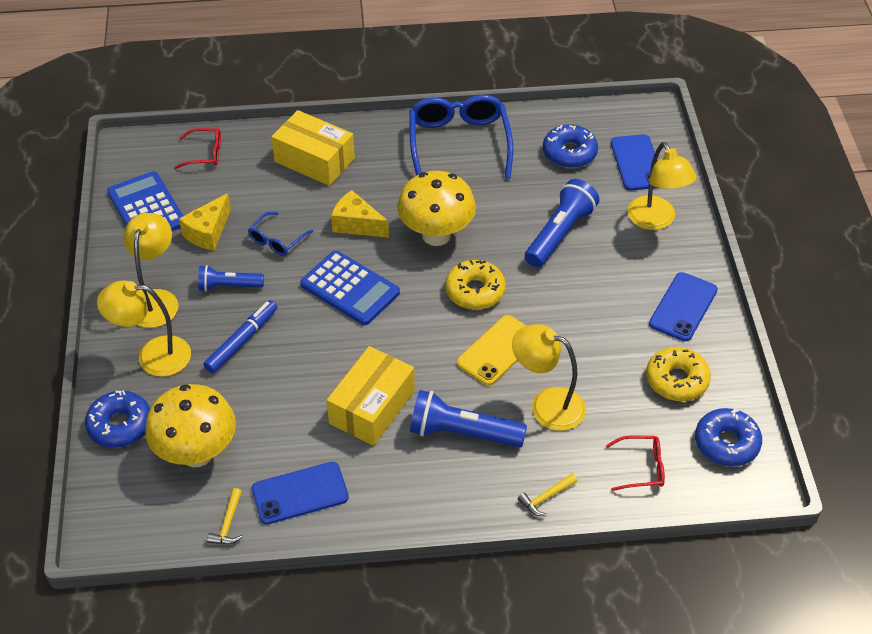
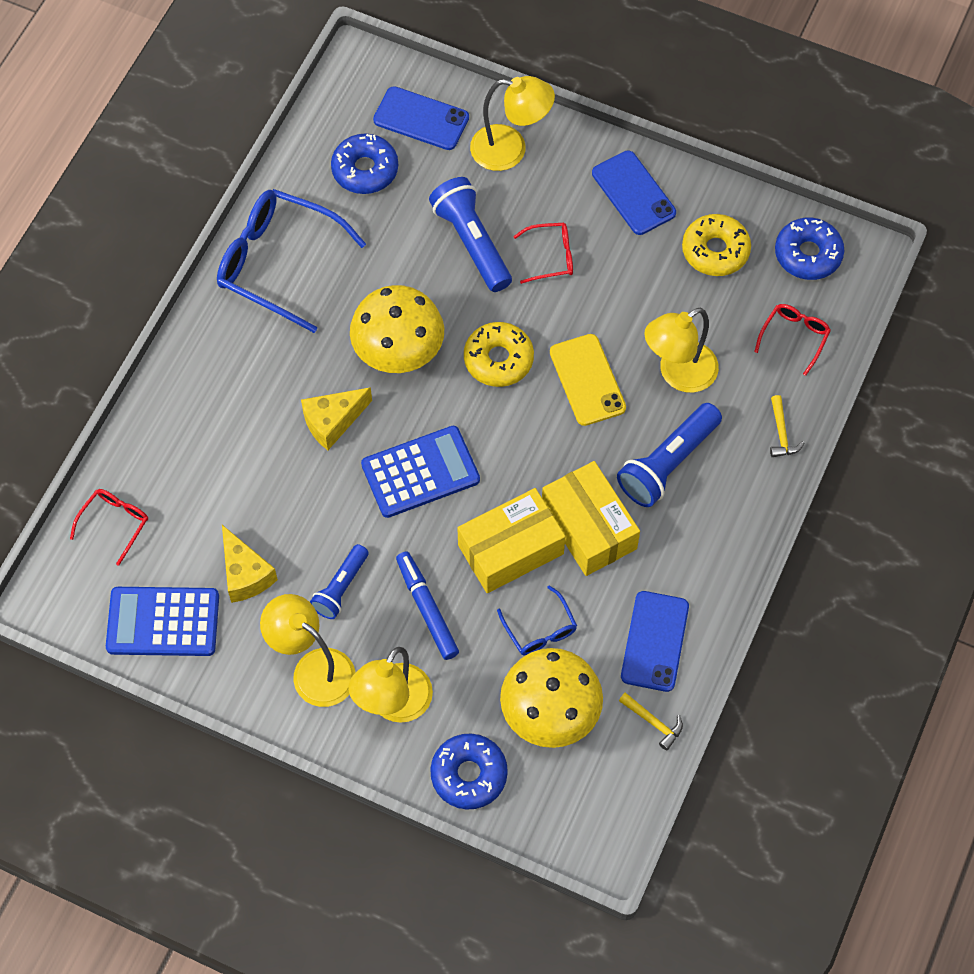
camera: 60 degrees left, 15 degrees up
(277, 240) = (303, 510): blue glasses -> blue glasses (540, 630)
(314, 160) = (205, 416): yellow box -> yellow box (511, 549)
(586, 283) = (551, 256): none -> red glasses

